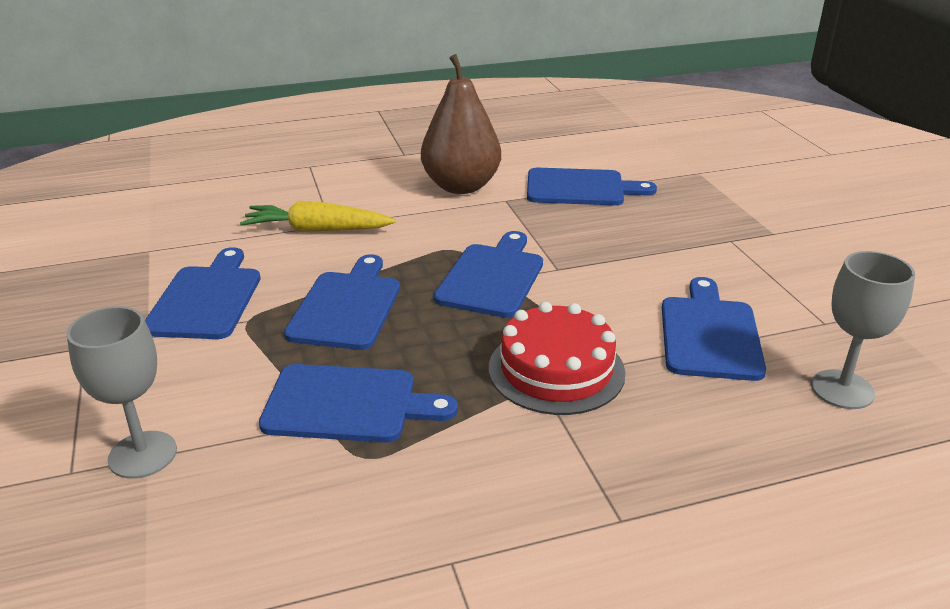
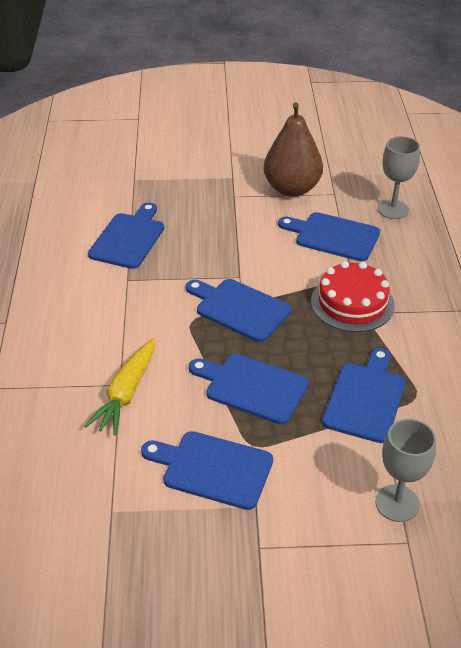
camera: 75 degrees left, 10 degrees up
(461, 186) = (91, 298): brown pear -> brown pear (292, 189)

